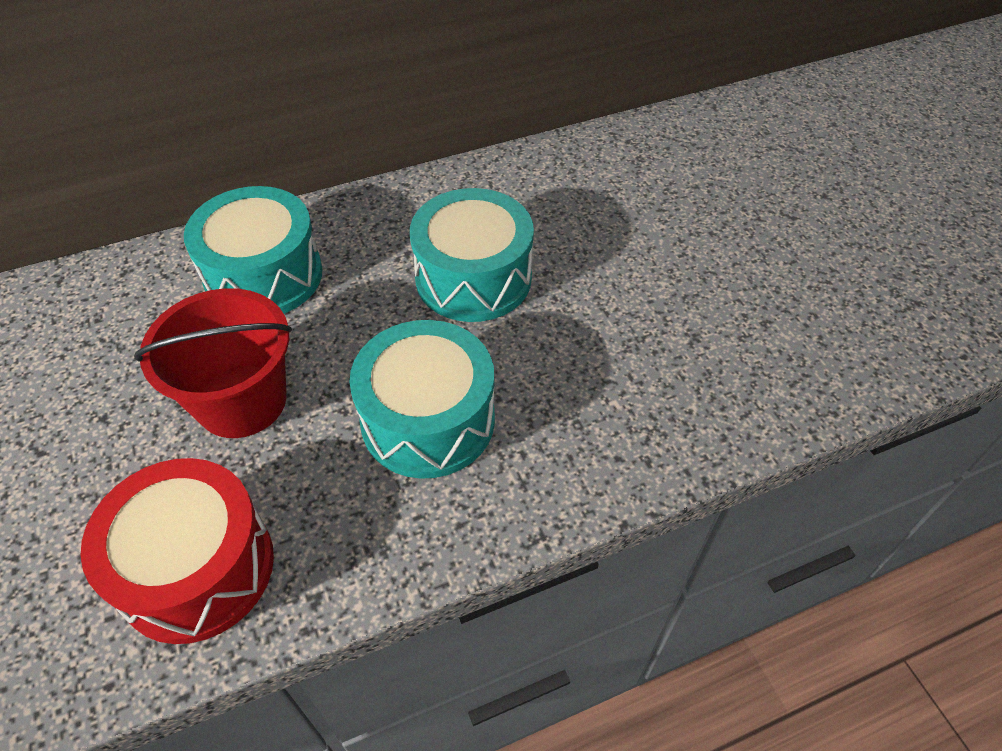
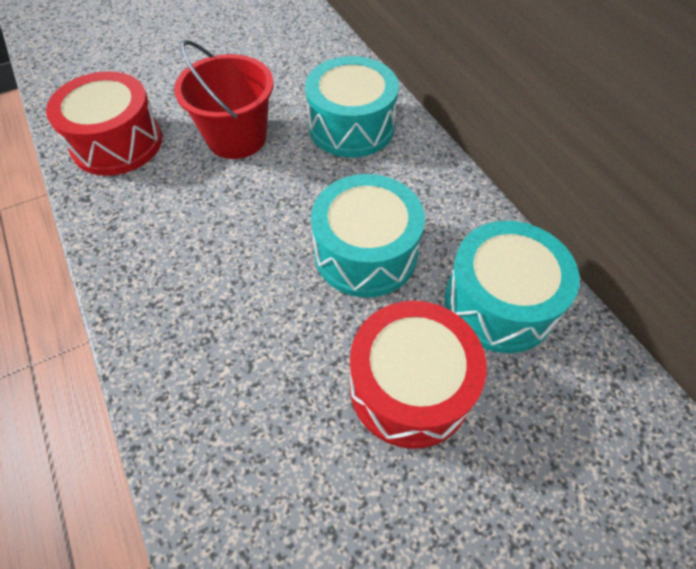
camera: 85 degrees right, 5 degrees up
(428, 420) = (215, 238): turquoise drum -> turquoise drum (499, 303)
(632, 260) = (409, 387): none -> red drum

